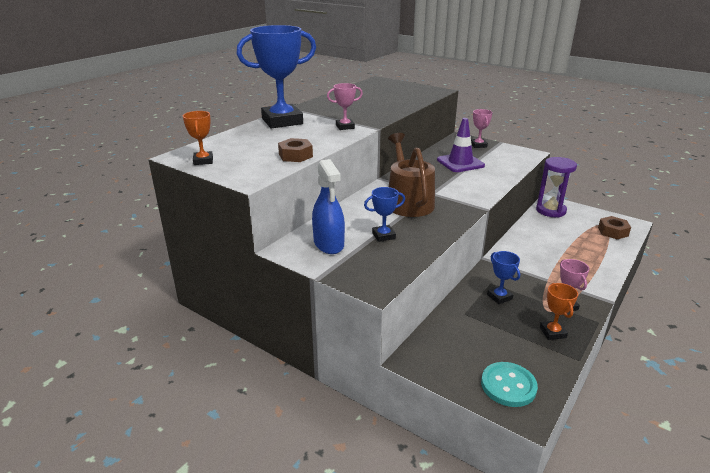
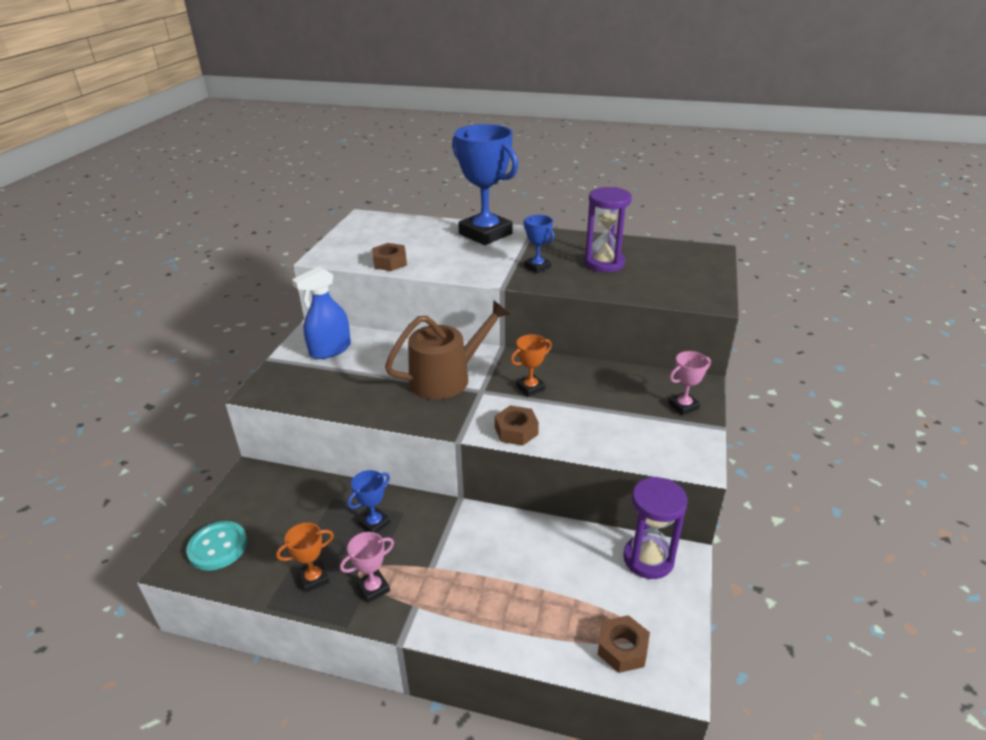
camera: 70 degrees right, 5 degrees up
(203, 161) = (356, 228): orange trophy -> orange trophy (530, 388)
(345, 127) = (493, 268): pink trophy -> none
(369, 101) = (604, 263): none -> purple hourglass
(383, 236) = (358, 377): blue trophy -> blue trophy (537, 267)
(460, 163) = (597, 398): purple traffic cone -> none
(484, 190) = (516, 431): none -> brown nut

